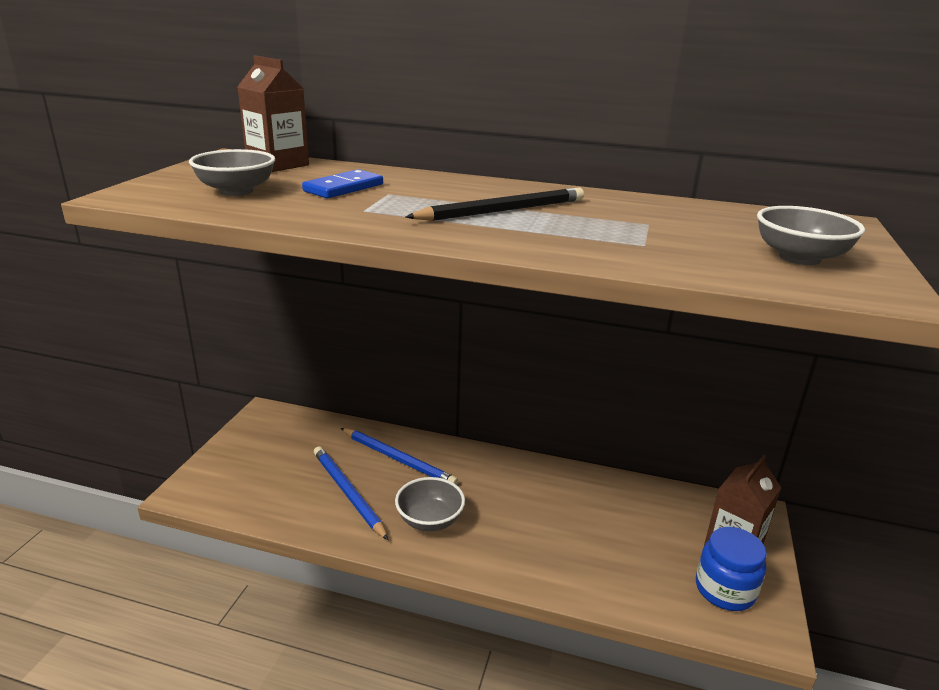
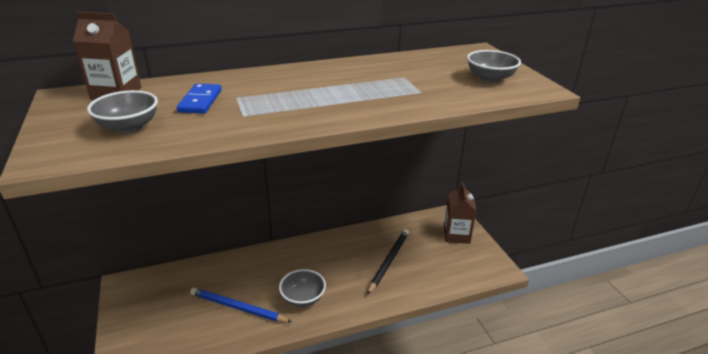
camera: 35 degrees left, 5 degrees up
(398, 459) = (249, 271): blue pencil -> none
(502, 210) = (322, 90): black pencil -> black pencil (388, 261)
(725, 590) = (469, 259): blue jar -> none

